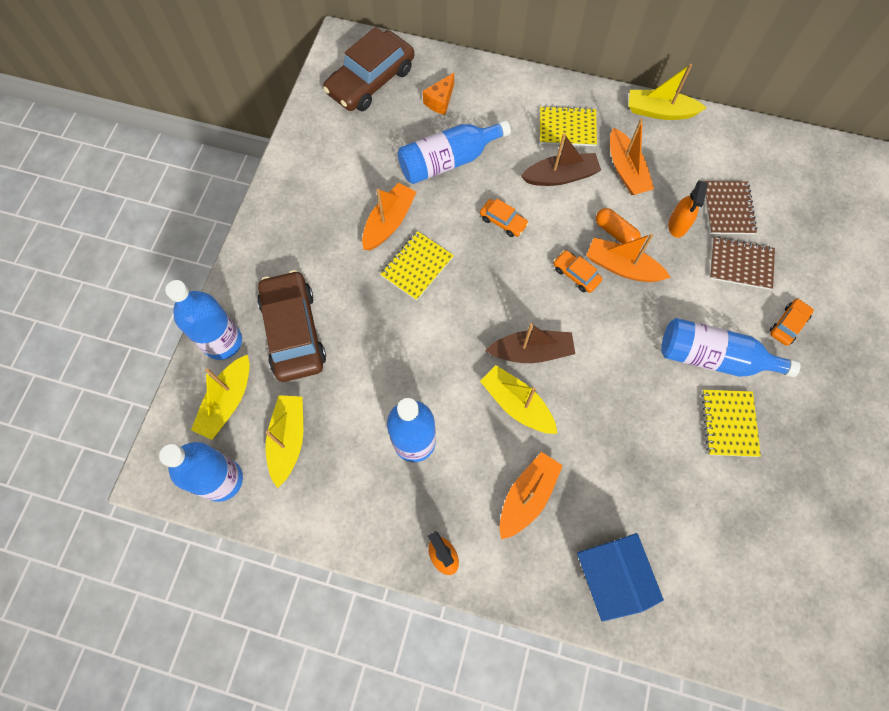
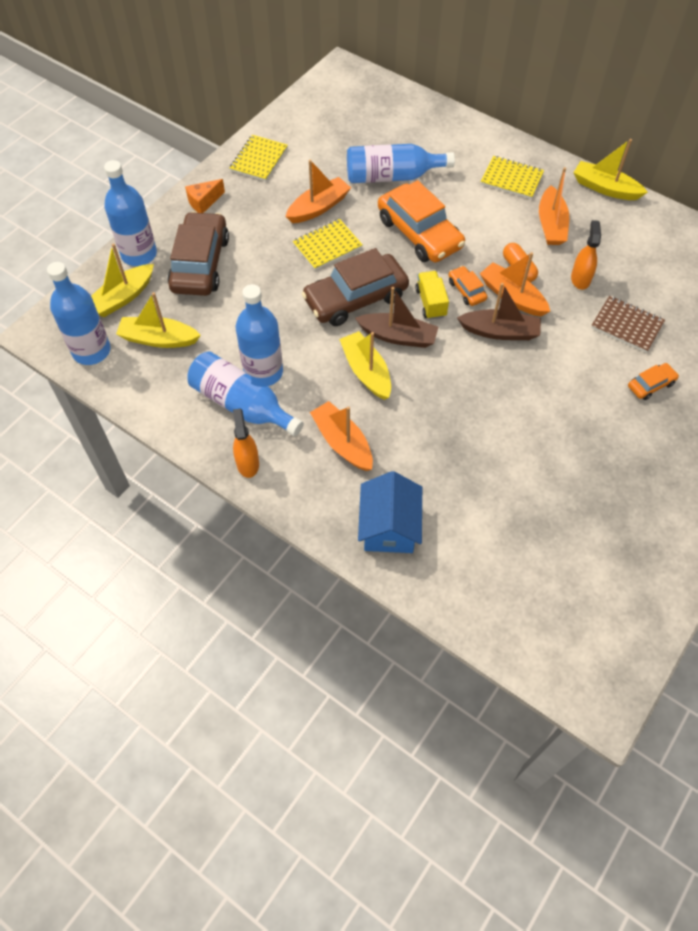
camera: 20 degrees right, 10 degrees down
(288, 440) = (158, 339): yellow boat -> yellow boat turned 105 degrees counterclockwise
(370, 81) = (352, 101): brown car -> brown car (355, 298)
(440, 101) = (406, 131): orange cheese -> orange cheese (204, 202)
(503, 221) = (419, 233): orange car -> orange car, size x2.17
(527, 496) = (342, 442): orange boat -> orange boat turned 90 degrees counterclockwise
(547, 301) = (430, 303): none -> yellow truck
(560, 176) = (488, 213): brown boat -> brown boat (500, 332)
(678, 225) = (580, 279): orange spray bottle -> orange spray bottle turned 150 degrees clockwise
(713, 357) = (565, 389): blue bottle -> blue bottle (242, 404)
(728, 209) = (635, 279): brown notebook -> none
(728, 423) = (555, 444): yellow notebook -> yellow notebook (259, 159)

